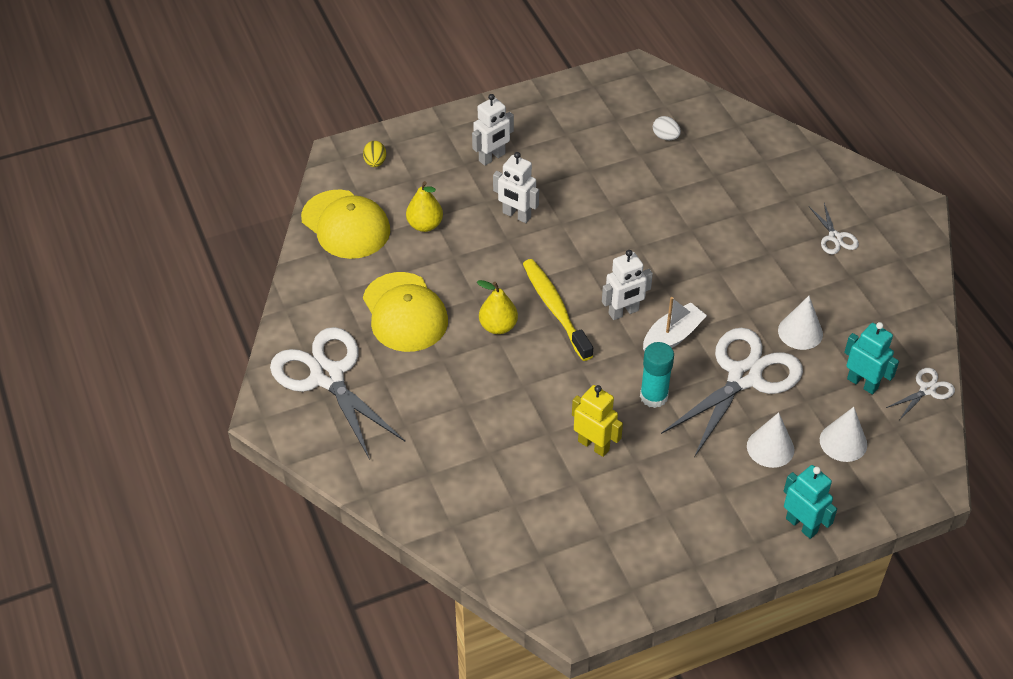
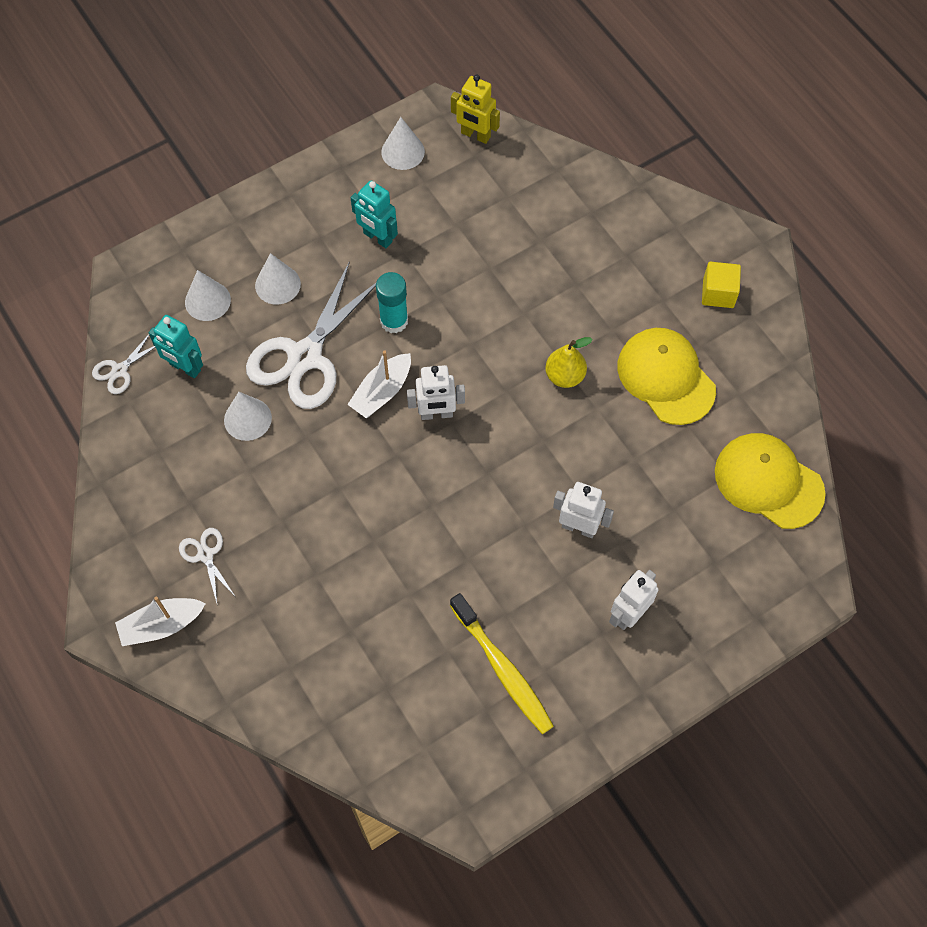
camera: 170 degrees right, 15 degrees up
(327, 376) = (718, 293): white scissors -> yellow cube
(375, 162) = (768, 582): yellow egg -> none
(425, 225) = (679, 496): yellow pear -> none
(555, 308) = (509, 407): yellow toothbrush -> yellow toothbrush (503, 669)
(594, 445) = (445, 262): yellow robot -> yellow robot (475, 135)
(622, 573) = (403, 152): none -> white cone
(623, 312) = (436, 414): white robot -> white robot turned 150 degrees counterclockwise
(665, 137) = (418, 687): white egg -> none
(802, 525) = (248, 215): turquoise robot -> turquoise robot (377, 238)
(869, 197) = (161, 625): none -> white boat

